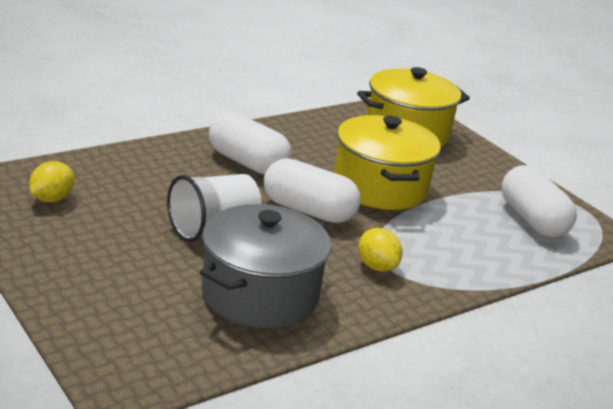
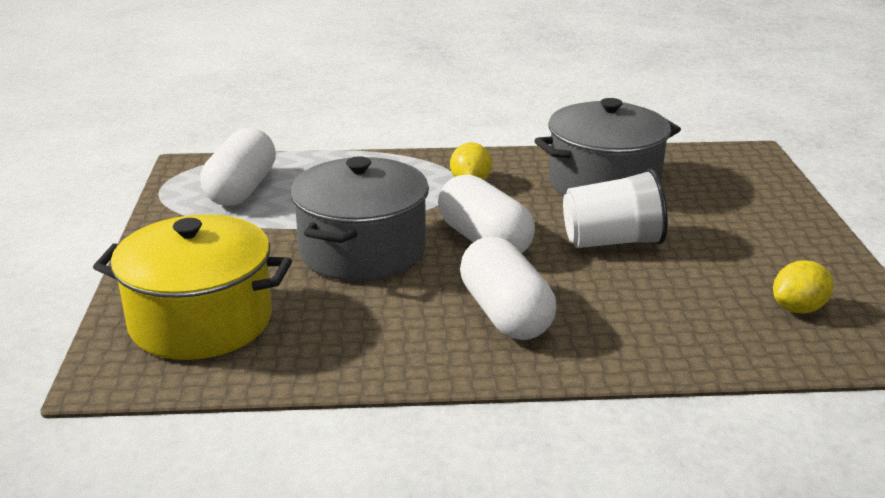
camera: 145 degrees left, 0 degrees up
(380, 187) = (362, 251): yellow pot -> grey pot

